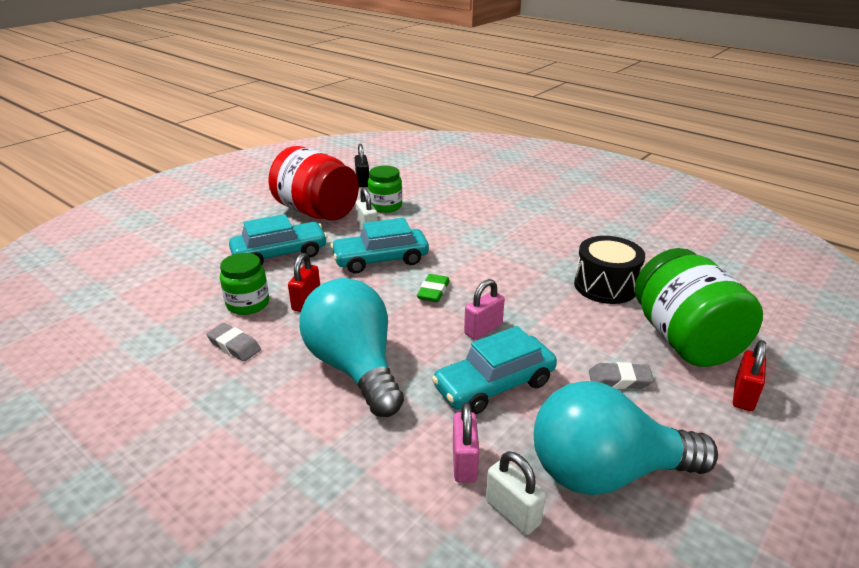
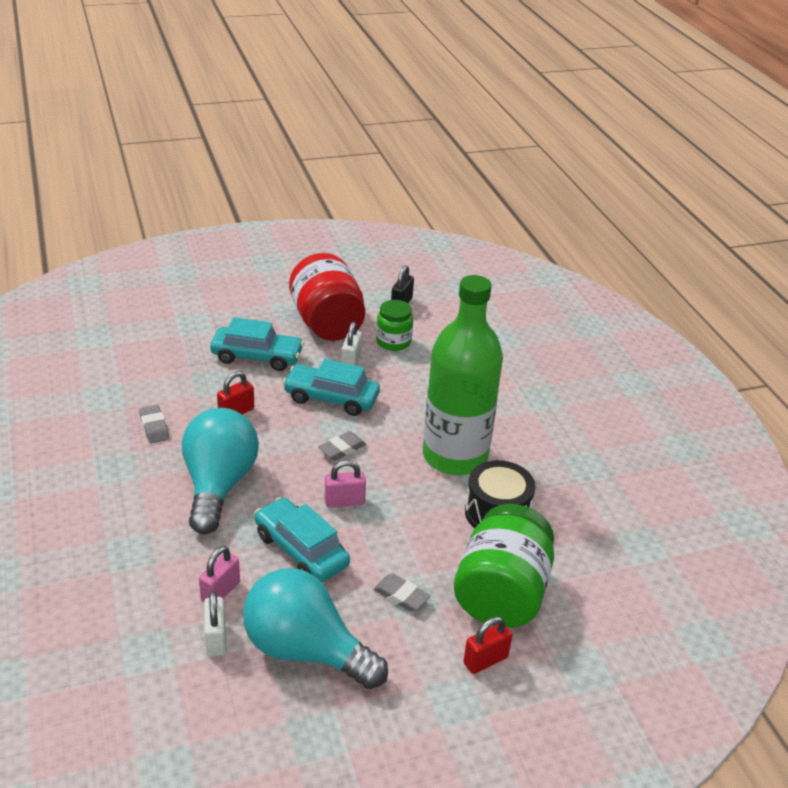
camera: 30 degrees right, 5 degrees up
(248, 304) = (193, 395): green jar -> none
(433, 291) = (342, 449): green eraser -> grey eraser
(494, 385) = (301, 550): turquoise car -> turquoise car turned 45 degrees clockwise
(526, 261) = (455, 456): none -> green bottle

